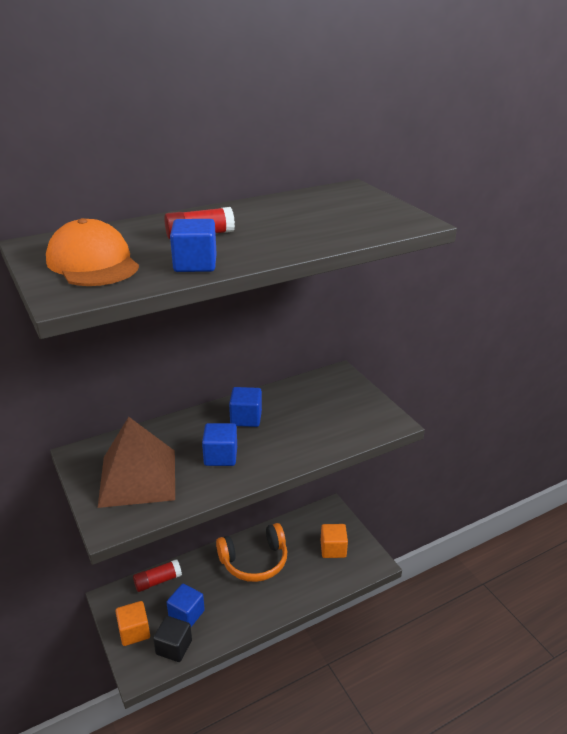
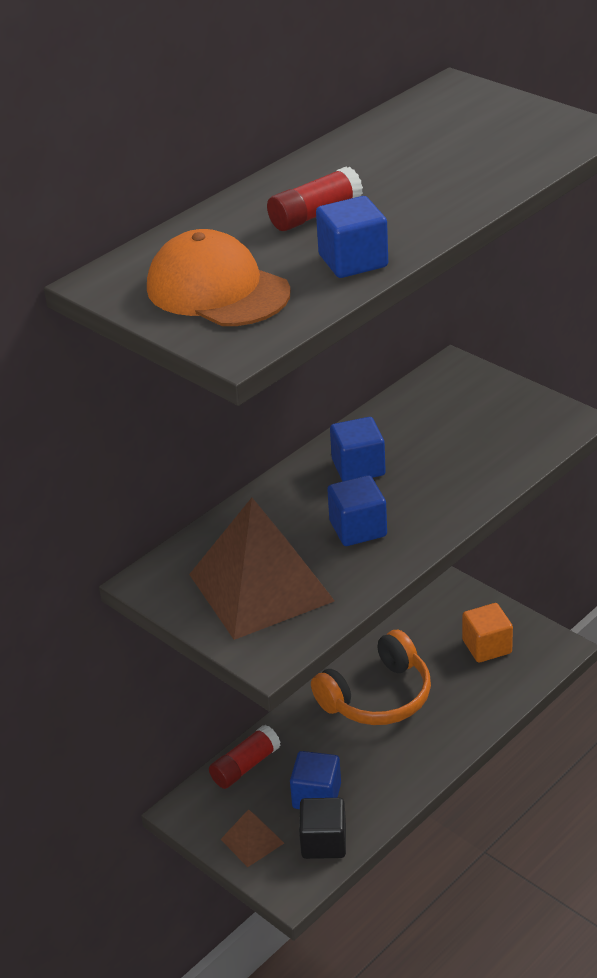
camera: 15 degrees left, 5 degrees up
(134, 631) = (252, 841): orange cube -> brown pyramid

